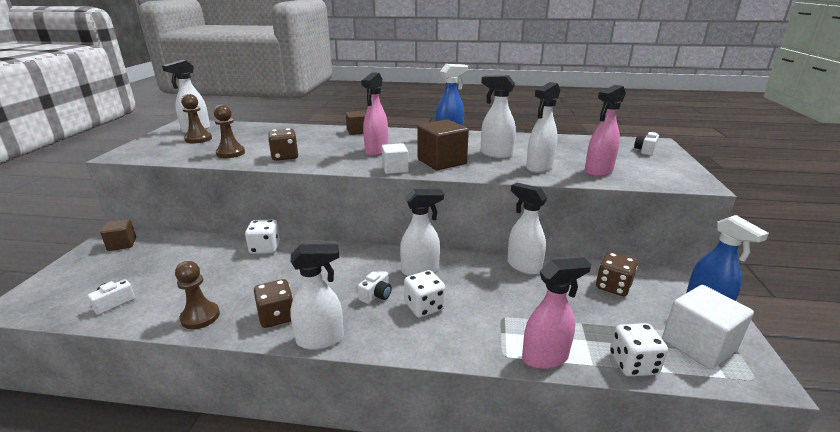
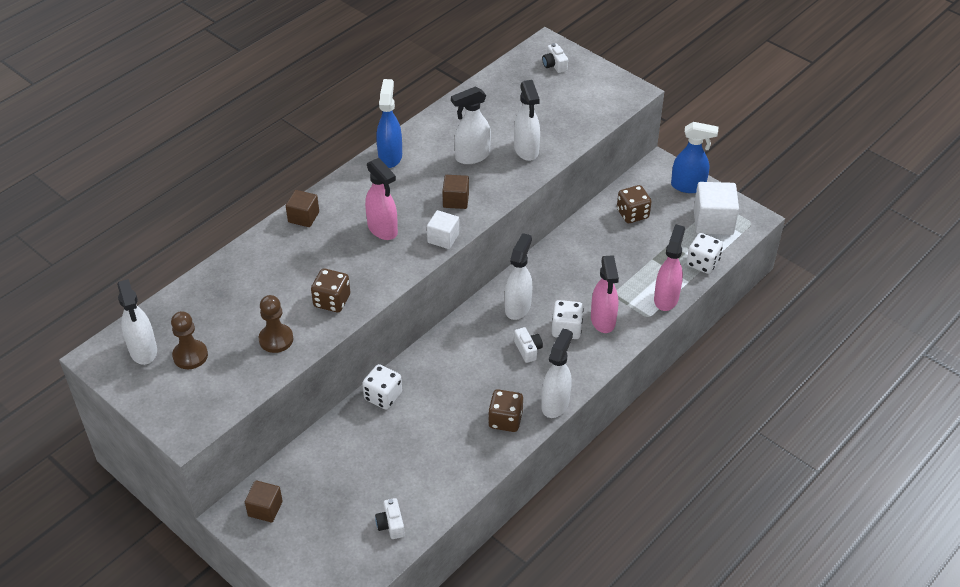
camera: 55 degrees left, 20 degrees up
(200, 317) = (465, 468): brown pawn -> none
(441, 162) = (456, 200): brown cube -> brown cube, size x0.60
(523, 266) = (566, 243): white spray bottle -> none
(598, 171) = (566, 124): pink spray bottle -> pink spray bottle (603, 320)

